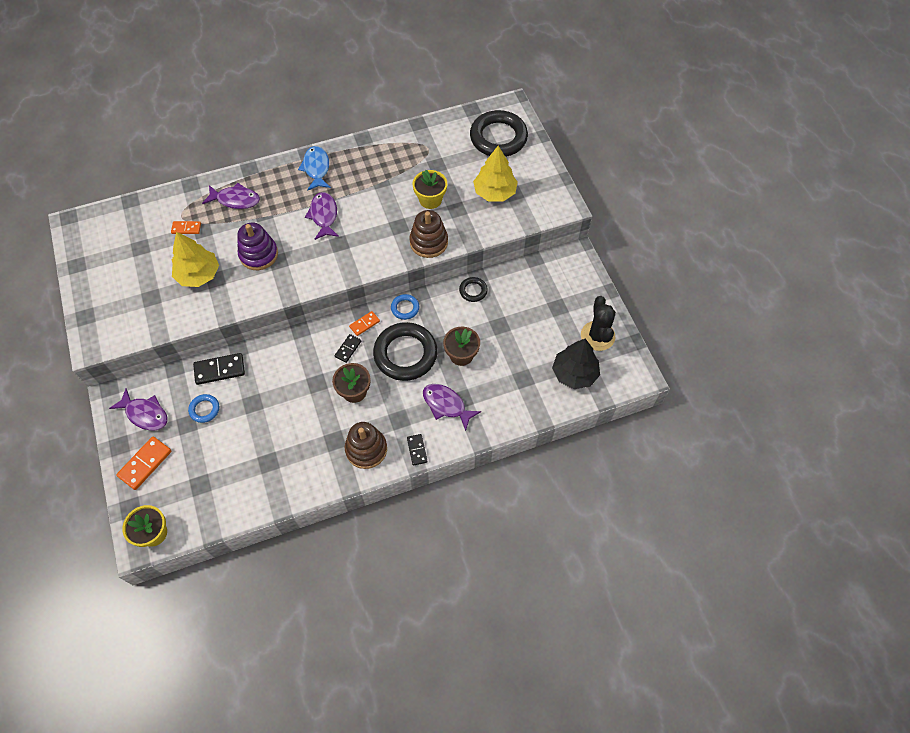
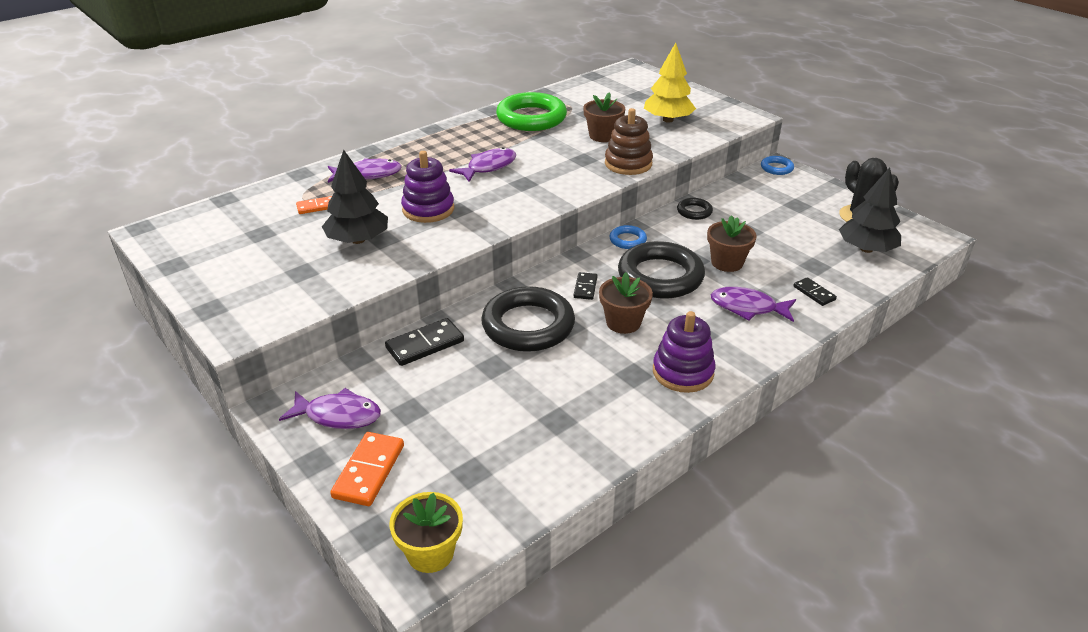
camera: 20 degrees left, 25 degrees down
(198, 275) = (358, 240): yellow tree -> black tree
(204, 409) = (427, 388): blue ring -> blue ring (776, 168)
(316, 168) = (453, 137): blue fish -> none
(324, 216) = (488, 167): purple fish -> purple fish turned 75 degrees clockwise
(364, 324) = (589, 263): orange domino -> none
(366, 449) = (683, 372): brown stacking toy -> purple stacking toy
(388, 159) = (531, 118): none -> green ring
(417, 450) = (748, 356): black domino -> black domino (814, 293)
(430, 200) = (603, 136): yellow flower pot -> brown flower pot
(498, 137) = (637, 87): black ring -> black ring (528, 325)

